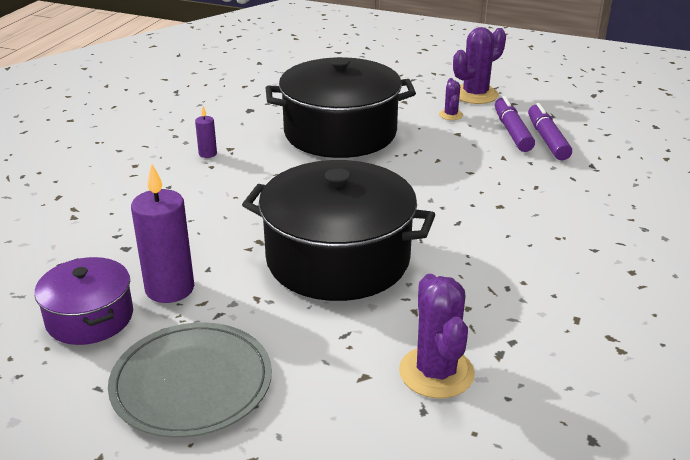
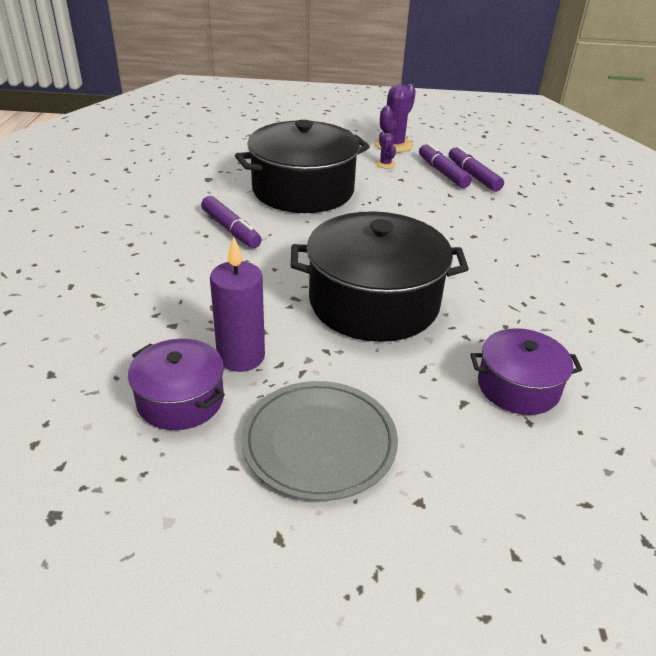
camera: 20 degrees left, 5 degrees up
(207, 154) = (195, 224): purple candle -> none
(239, 164) = (231, 230): none -> purple marker
(436, 372) = (518, 386): purple cactus -> purple pot

